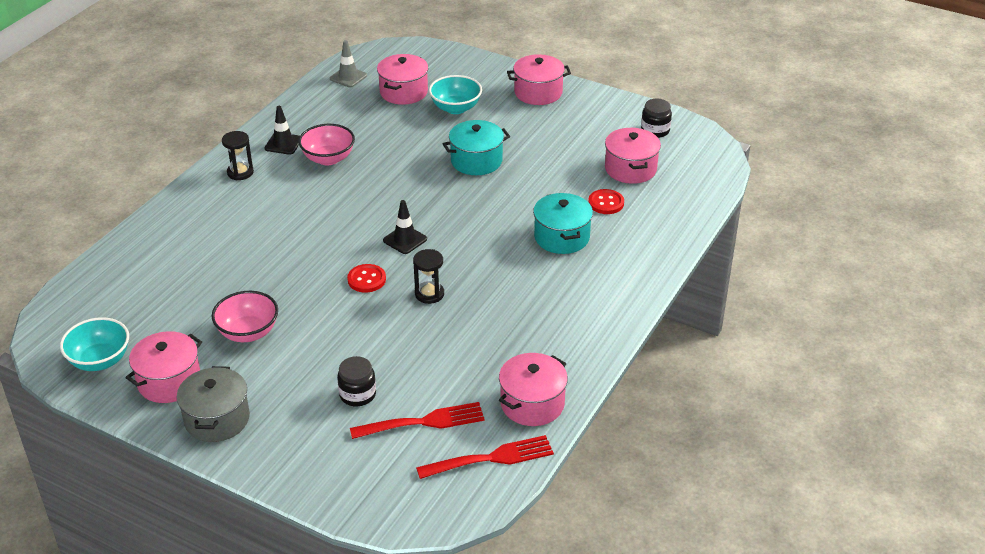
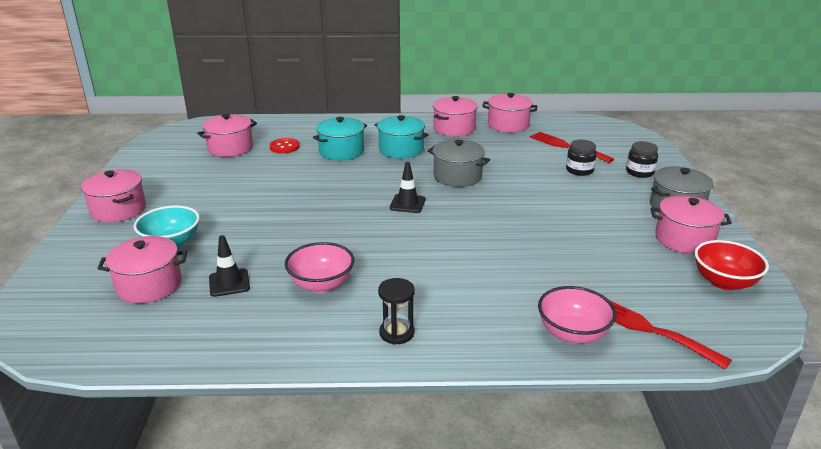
camera: 120 degrees left, 10 degrees down
(100, 360) = (724, 282): turquoise bowl -> red bowl
(248, 332) = (592, 228): pink bowl -> pink bowl (572, 334)
(283, 144) = (315, 327): black traffic cone -> black traffic cone (229, 283)
(348, 77) = (125, 340): grey traffic cone -> none
(366, 279) = (472, 203): red button -> none
(429, 294) = (457, 176): black hourglass -> grey pot
(476, 161) = (264, 207): turquoise pot -> turquoise pot (401, 150)
(491, 458) = (561, 125): red fork -> red fork (649, 329)
(559, 348) = (454, 129): none -> pink pot
(655, 130) = (165, 151): black jar -> black jar (640, 172)

